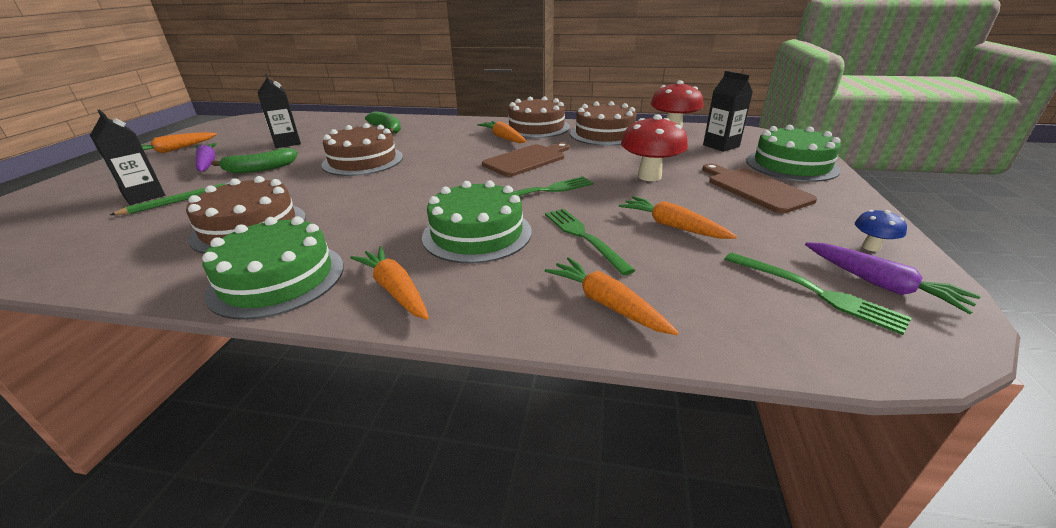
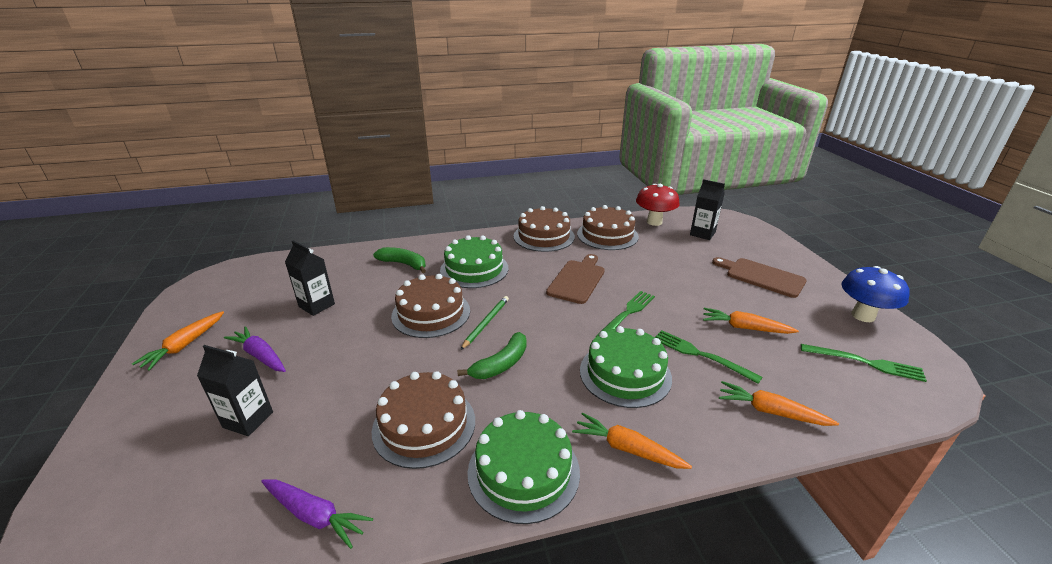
camera: 25 degrees left, 0 degrees up
(181, 200) = (303, 413): green pencil -> green pencil (486, 323)
(260, 169) = (334, 349): green banana -> green banana (501, 364)
(503, 138) = (529, 256): orange carrot -> none
(649, 176) = (685, 279): red mushroom -> none
(791, 165) = (762, 246): green cake -> green cake (474, 269)
(871, 247) = (863, 316): blue mushroom -> blue mushroom, size x2.02
(880, 284) = (889, 346): purple carrot -> purple carrot (315, 515)

